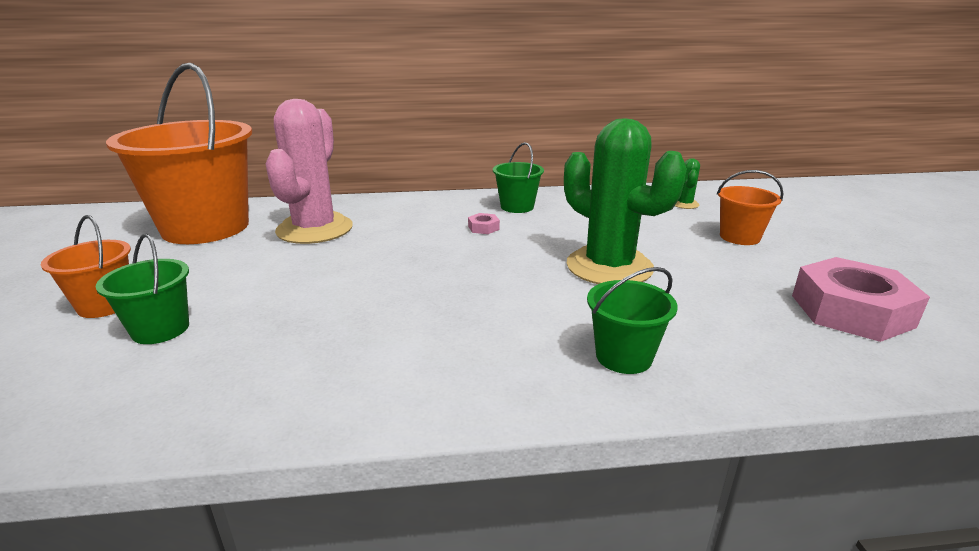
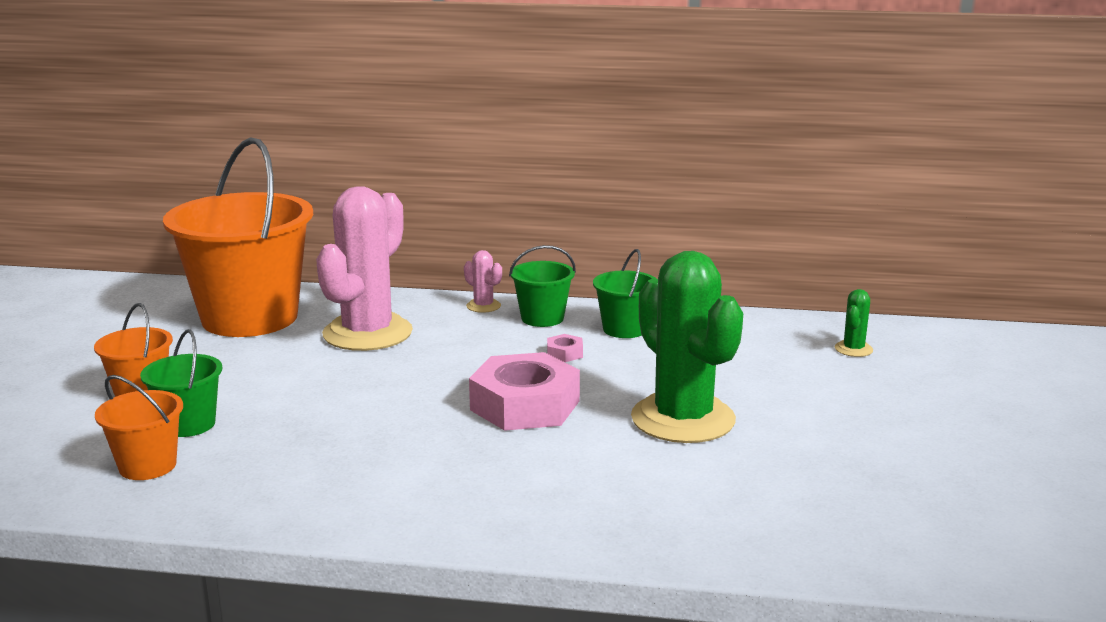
camera: 15 degrees right, 5 degrees down
(401, 201) = (483, 306): none -> pink cactus
(624, 356) = (624, 512): green bucket -> green bucket (542, 318)
(739, 237) = (884, 402): orange bucket -> orange bucket (147, 466)
(851, 311) = (929, 504): pink nut -> pink nut (525, 405)

